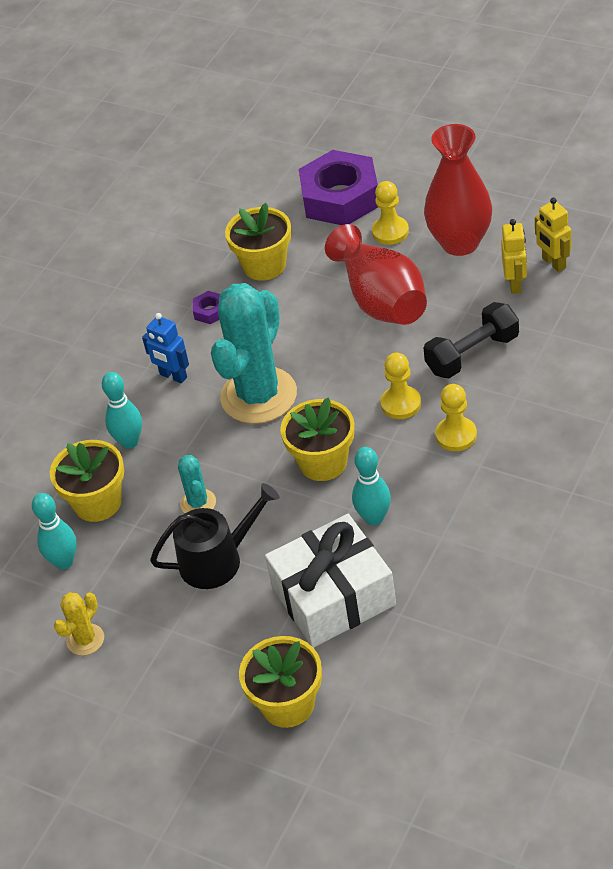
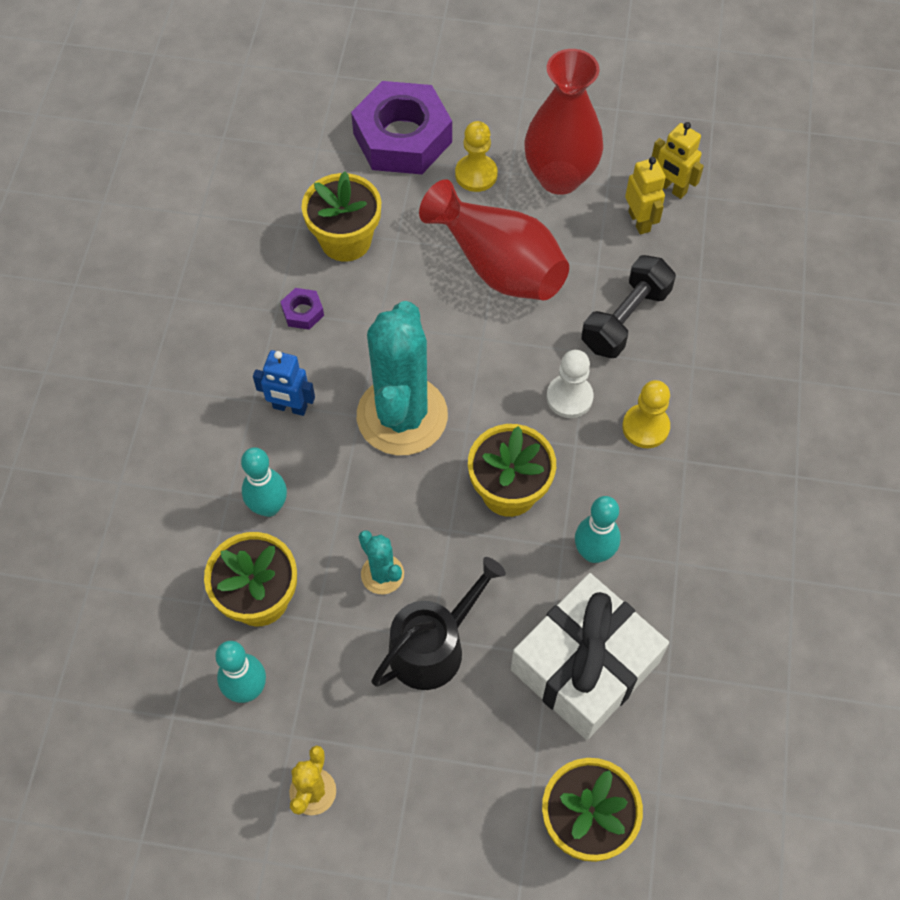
camera: 25 degrees left, 15 degrees up
(401, 404) = (569, 397): yellow pawn -> white pawn

